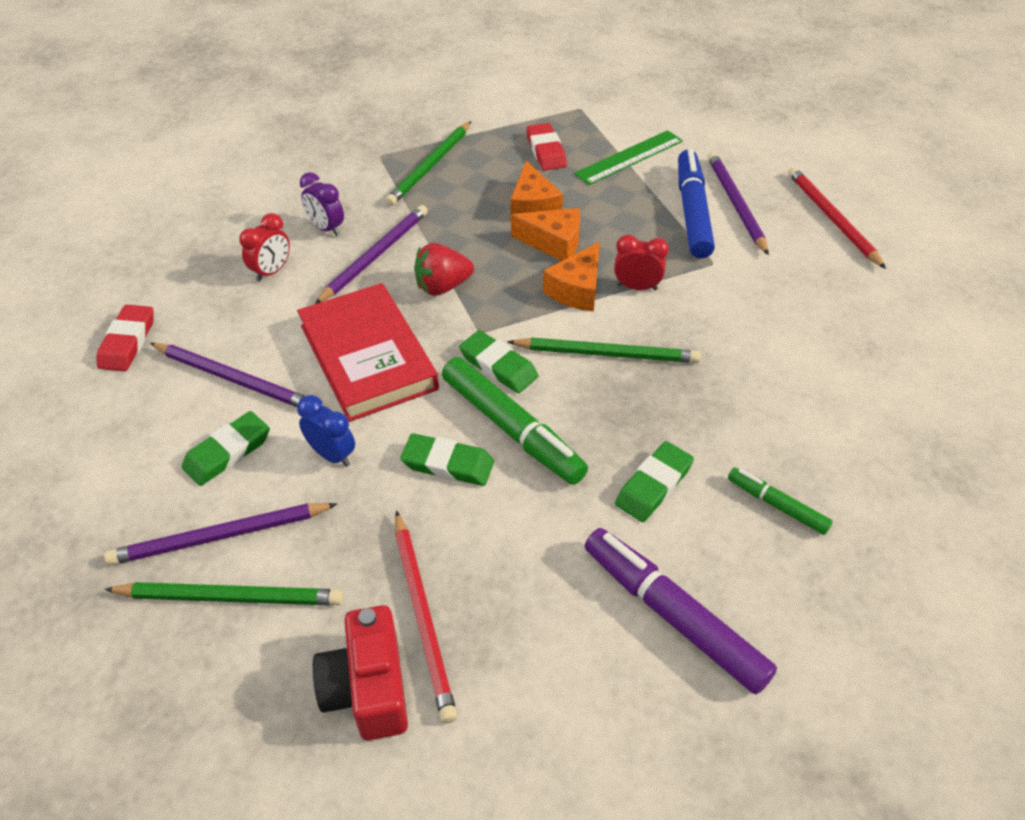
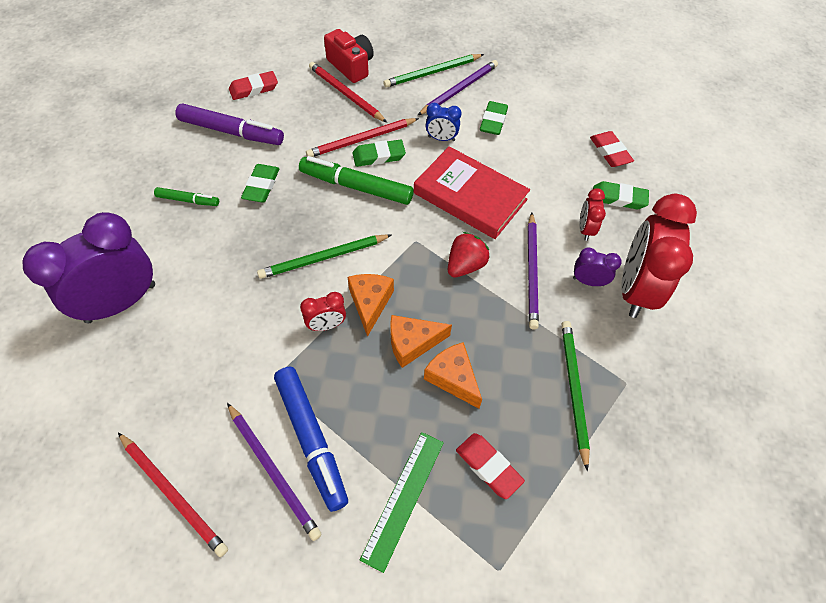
camera: 150 degrees right, 10 degrees up
(234, 379) = (530, 155): purple pencil -> none
(288, 207) = (635, 289): none -> red clock
(456, 504) = (361, 140): none -> red pencil
(498, 366) = (388, 221): green eraser -> green eraser (618, 198)
(595, 713) = (254, 89): none -> red eraser
(885, 394) = (121, 302): none -> purple clock

